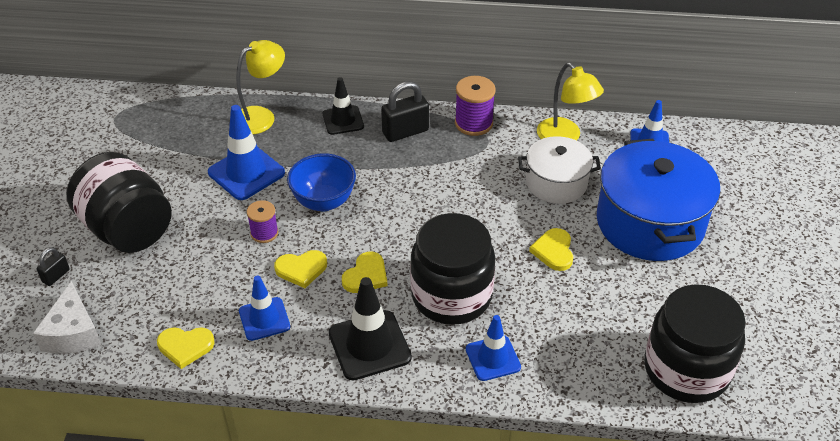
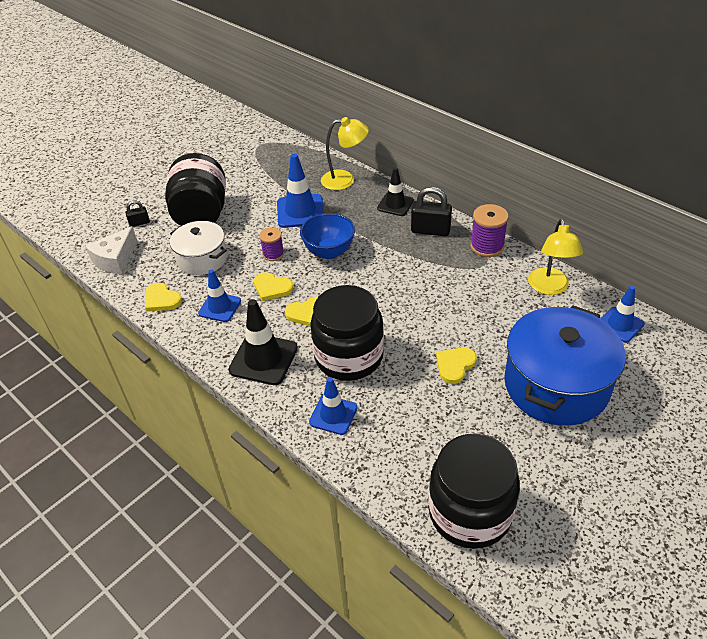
camera: 40 degrees right, 0 degrees up
(556, 183) = (508, 317): white pot -> white pot (202, 259)

